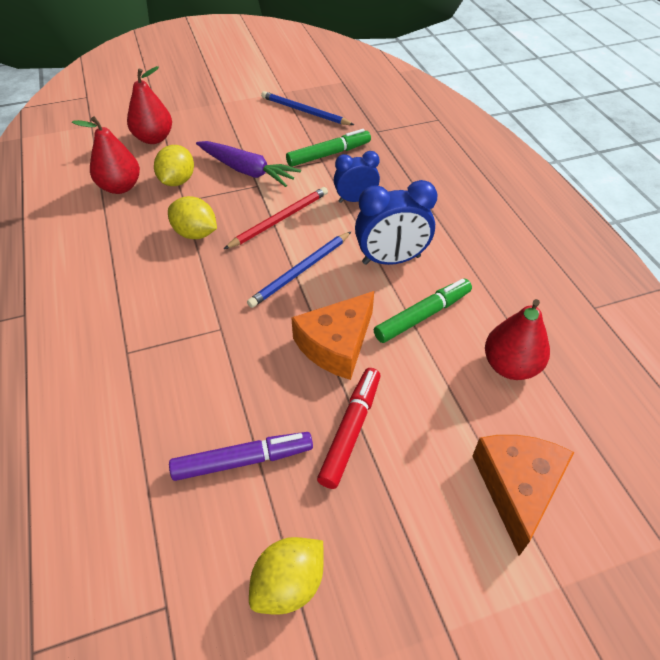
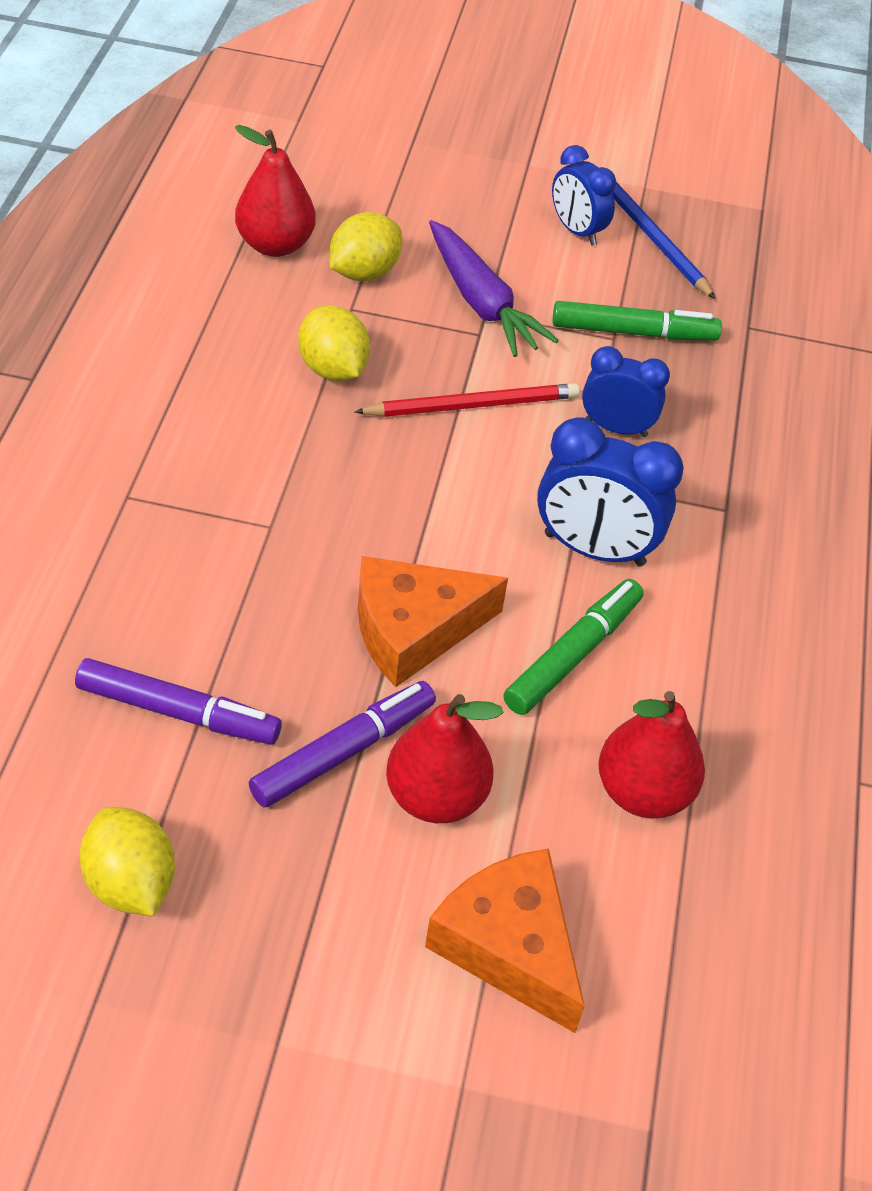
camera: 25 degrees right, 0 degrees up
(154, 138) = (377, 184): red pear -> red pear (436, 797)
(267, 122) = (576, 231): none -> blue clock
(289, 584) = (130, 882): yellow lemon -> yellow lemon turned 75 degrees clockwise
(300, 271) = (443, 499): blue pencil -> none
(350, 430) = (343, 751): red marker -> purple marker
(422, 315) = (573, 654): green marker -> green marker turned 45 degrees counterclockwise
(517, 488) = (509, 946): orange cheese -> orange cheese turned 75 degrees counterclockwise

